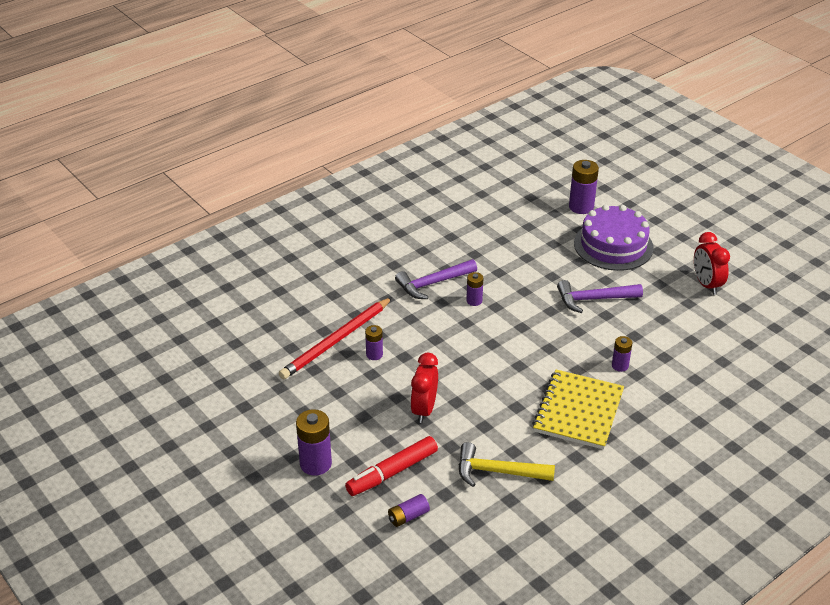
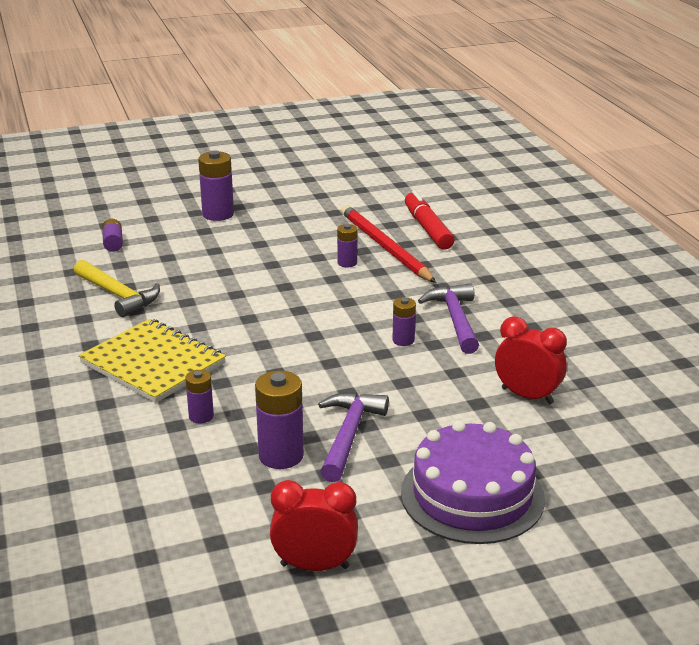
camera: 110 degrees right, 10 degrees down
(392, 472) = (172, 245): red marker -> red marker (427, 229)
(424, 409) = (240, 274): red clock -> red clock (527, 396)
(498, 472) = (118, 295): yellow hammer -> yellow hammer turned 105 degrees clockwise
(581, 207) = (598, 493): purple battery -> purple battery (281, 456)

